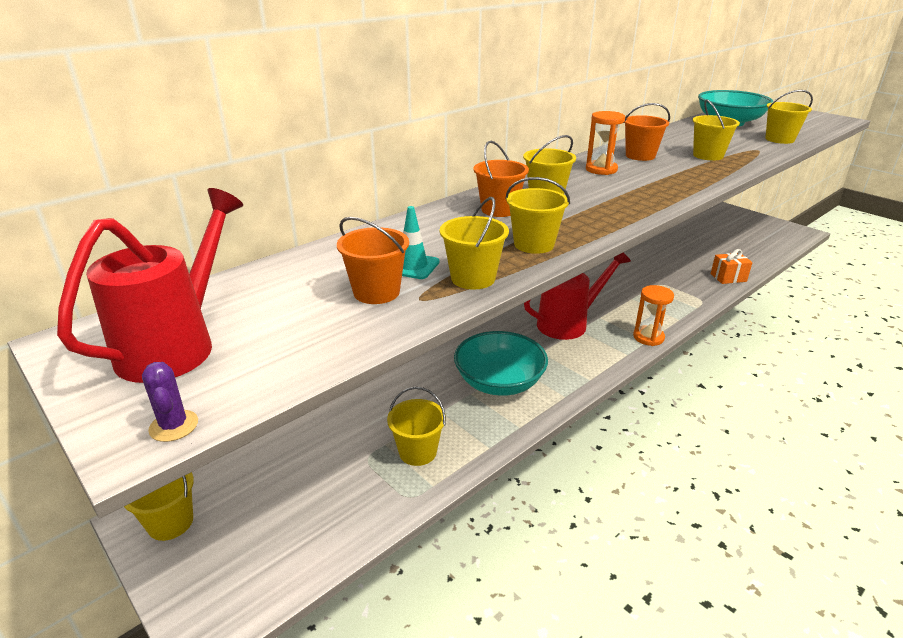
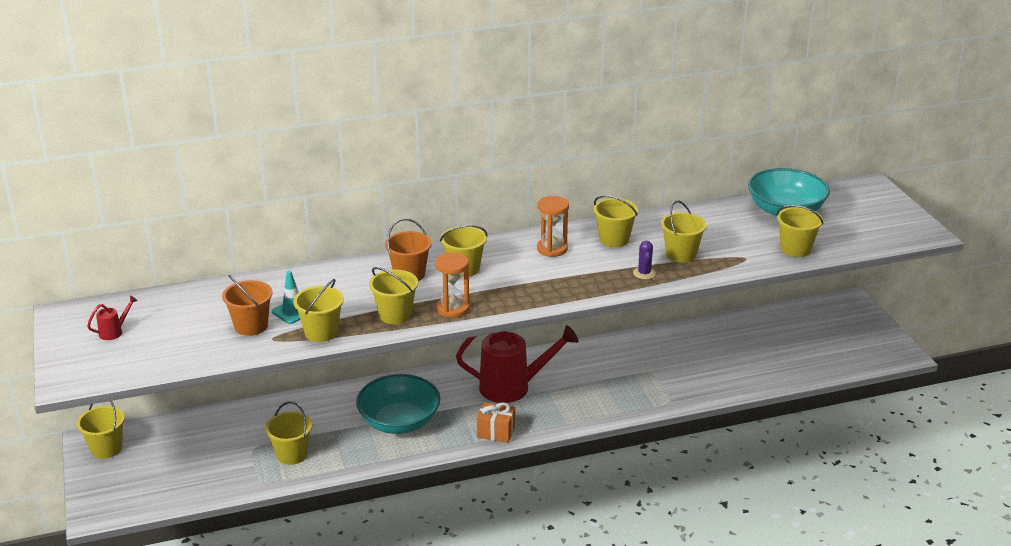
camera: 25 degrees right, 0 degrees up
(174, 426) = (86, 379): purple cactus -> purple cactus (644, 273)
(176, 345) = (114, 332): red watering can -> red watering can, size x0.40
(640, 156) = (614, 239): orange bucket -> yellow bucket
(648, 337) = (571, 421): orange hourglass -> orange hourglass (453, 308)
(728, 277) = (732, 385): orange gift -> orange gift (496, 432)

